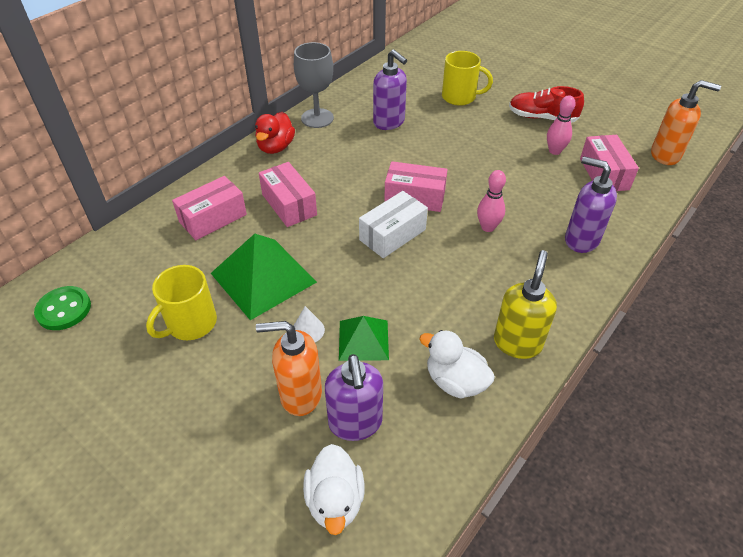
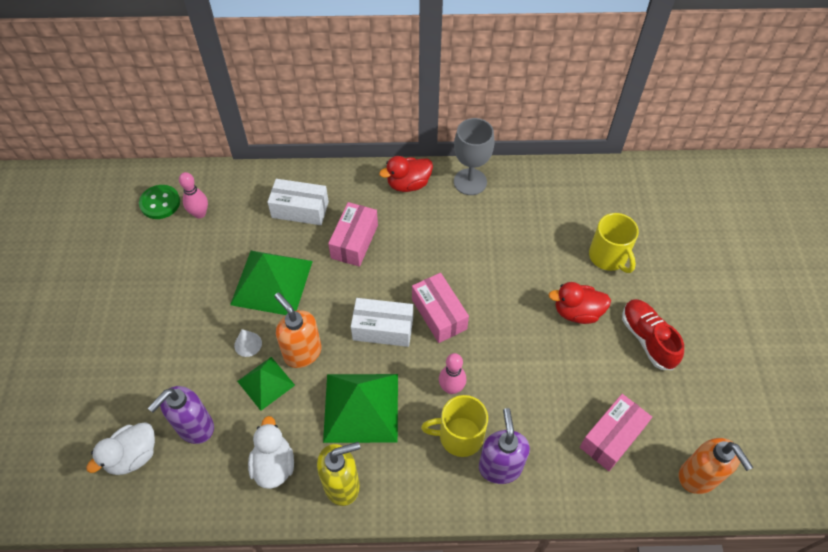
camera: 50 degrees right, 10 degrees up
(190, 323) = (201, 275): yellow mug -> yellow mug (459, 436)
(213, 218) = (300, 209): pink box -> white box
(300, 395) = (193, 379): orange soap dispenser -> orange soap dispenser (302, 352)
(389, 122) = (516, 232): purple soap dispenser -> none
(453, 289) = (361, 407): none -> green pyramid
(488, 133) = (577, 312): none -> red duck
(554, 151) = (605, 378): pink bowling pin -> pink bowling pin (200, 213)

